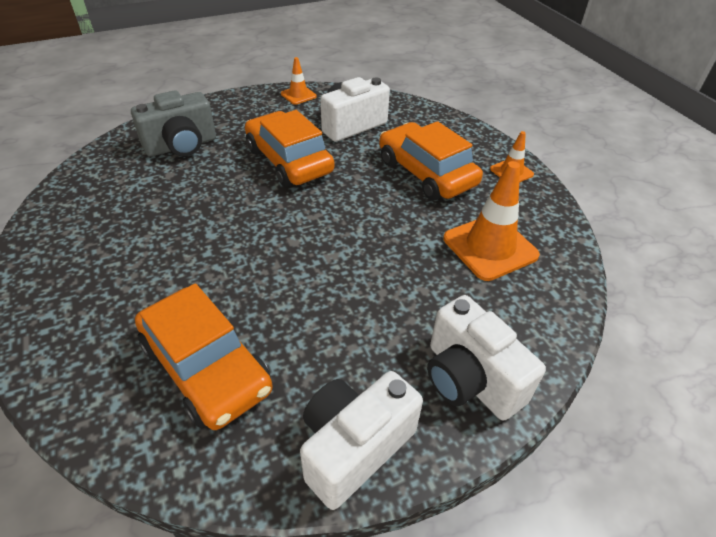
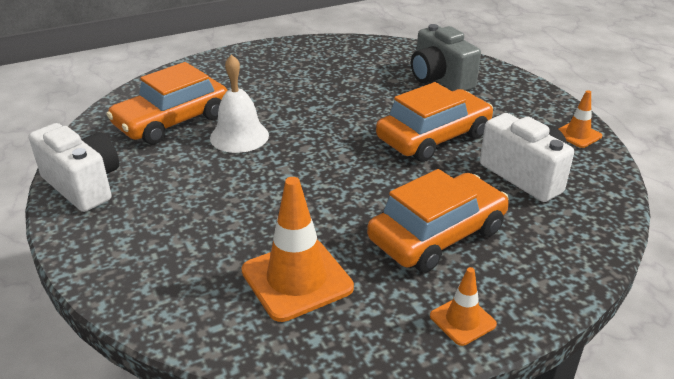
camera: 90 degrees right, 10 degrees down
(260, 294) = (239, 136): none -> white bell
(469, 379) = (121, 247): white camera -> none

